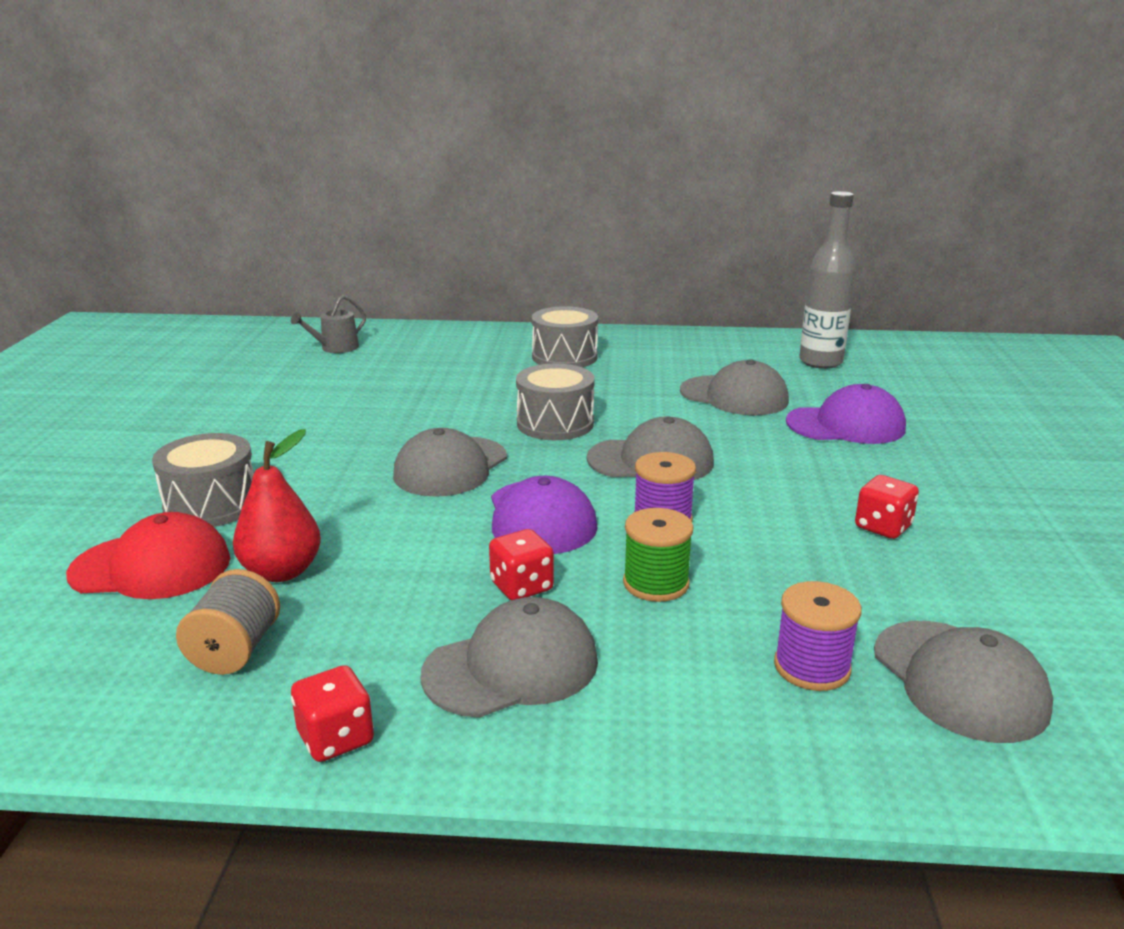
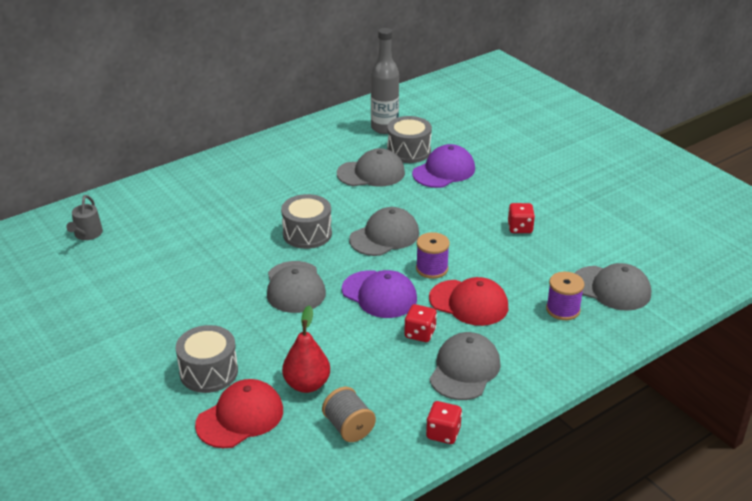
camera: 40 degrees left, 10 degrees up
(564, 357) = (244, 181): grey drum -> grey drum (409, 151)
(656, 583) = (469, 303): green spool -> red cap

